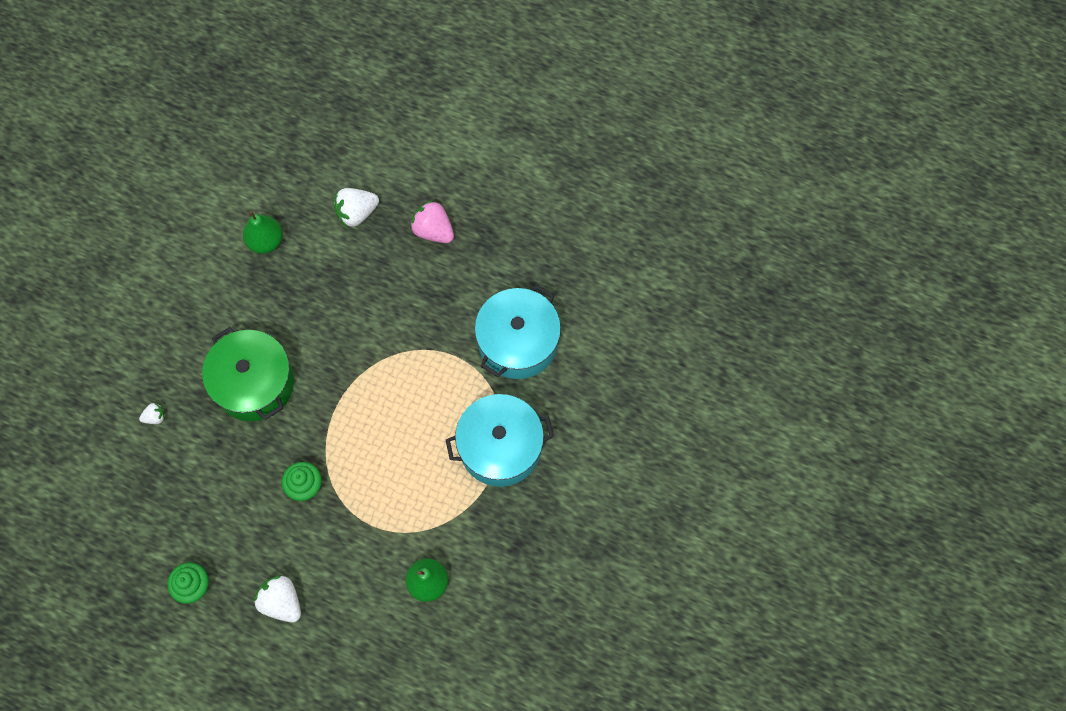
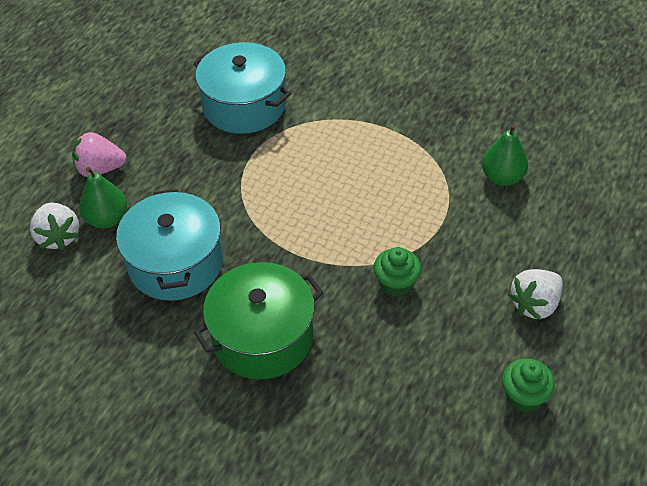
camera: 85 degrees left, 20 degrees down
(155, 417) = (297, 450): white strawberry -> none
(266, 241) = (71, 328): green pear -> green pear (107, 219)
(433, 230) = (100, 169): pink strawberry -> pink strawberry turned 45 degrees clockwise
(500, 447) = (357, 121): turquoise pot -> turquoise pot (175, 263)

